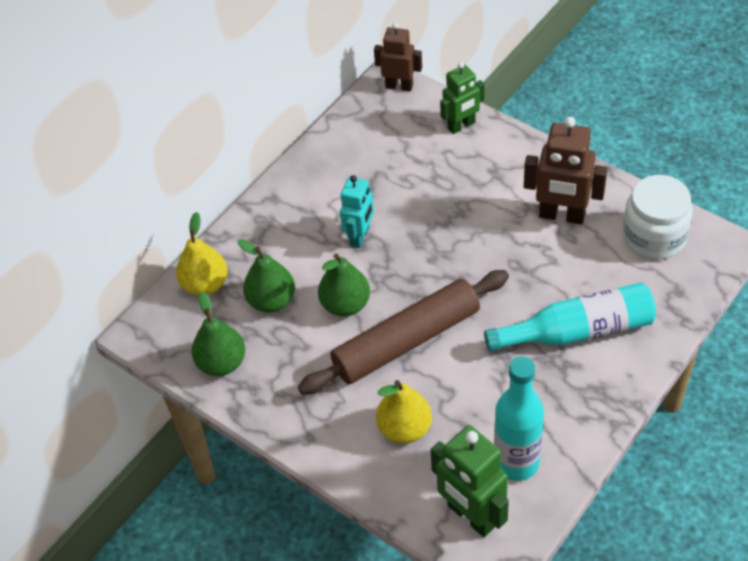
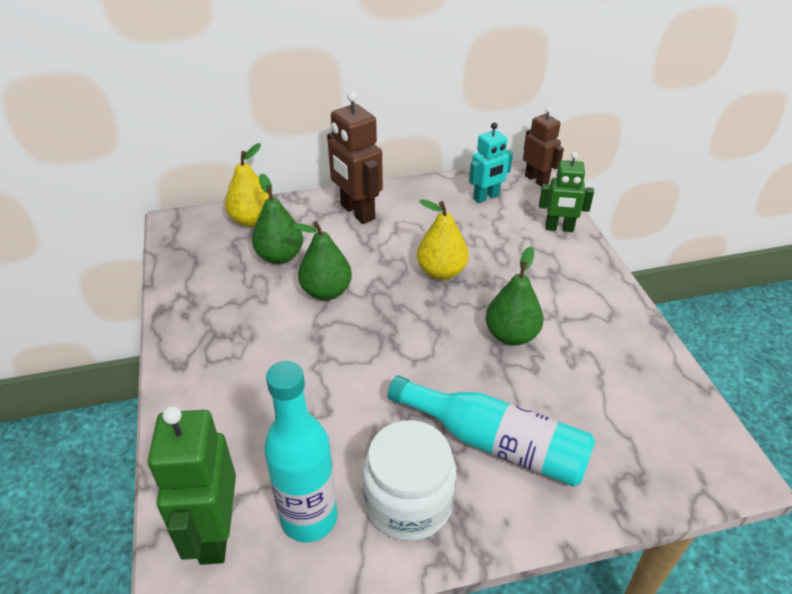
camera: 35 degrees right, 10 degrees down
(222, 363) = (196, 273): green pear -> green pear (511, 335)
(360, 236) = (393, 254): turquoise robot -> turquoise robot (486, 197)
(404, 428) = (255, 413): yellow pear -> yellow pear (441, 271)
(406, 341) = (338, 347): brown rolling pin -> none
(561, 215) = (580, 339): brown robot -> brown robot (357, 212)
(654, 236) = (659, 412): white jar -> white jar (408, 503)

